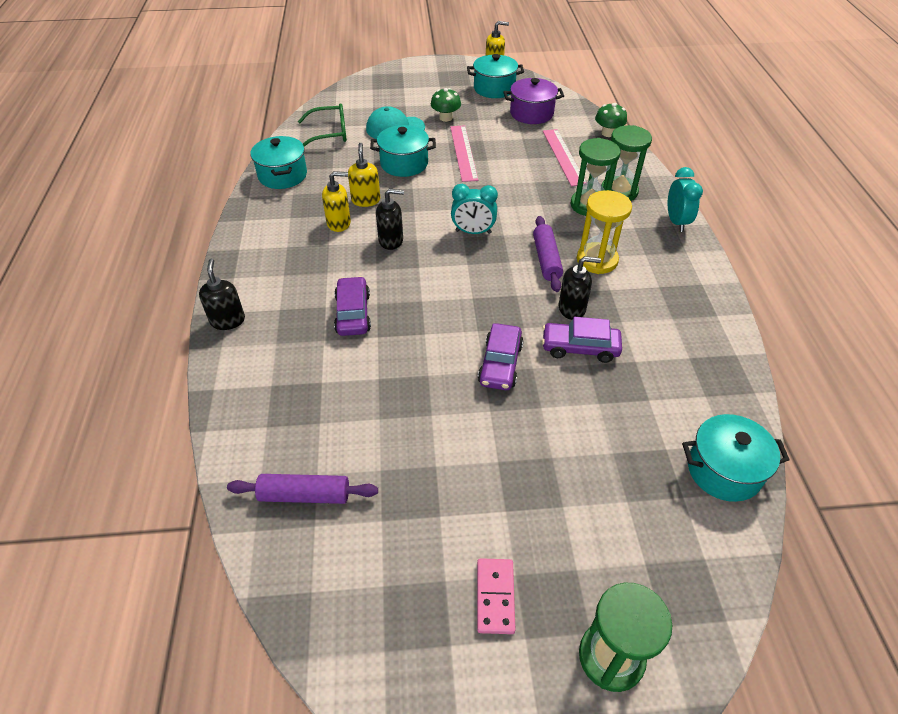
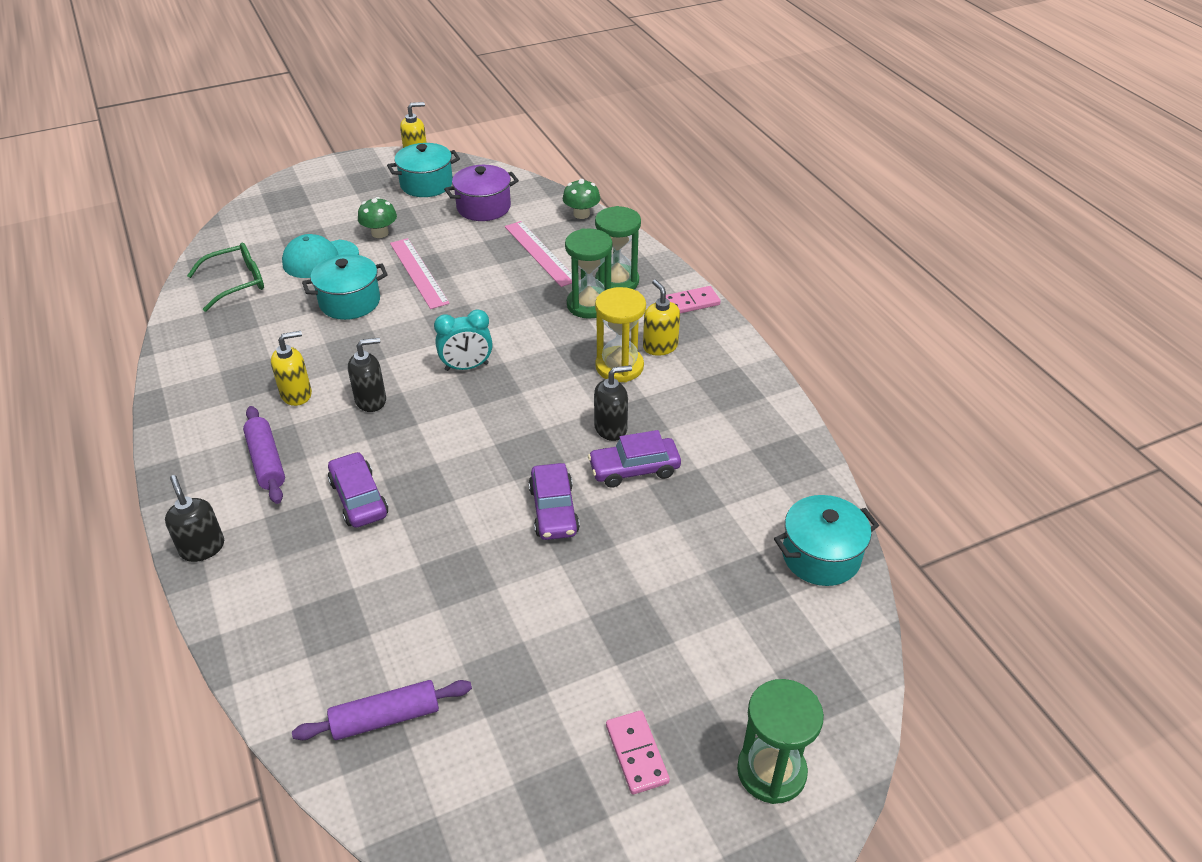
camera: 20 degrees left, 5 degrees down
(282, 175) = (196, 350): turquoise pot -> none
(366, 200) = (319, 358): yellow soap dispenser -> yellow soap dispenser (660, 346)
(546, 259) = (563, 379): purple rolling pin -> purple rolling pin (266, 461)
(676, 222) = (691, 303): turquoise clock -> pink domino

